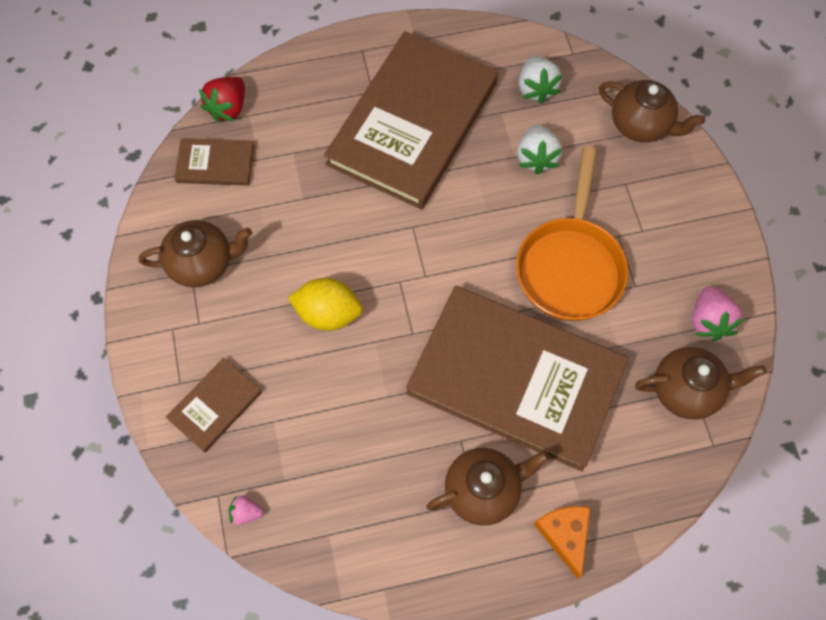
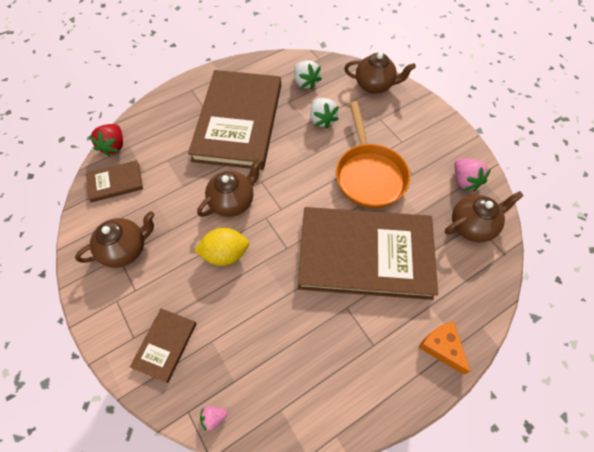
camera: 20 degrees left, 5 degrees down
(483, 490) = (375, 336): brown teapot -> brown teapot (233, 201)

